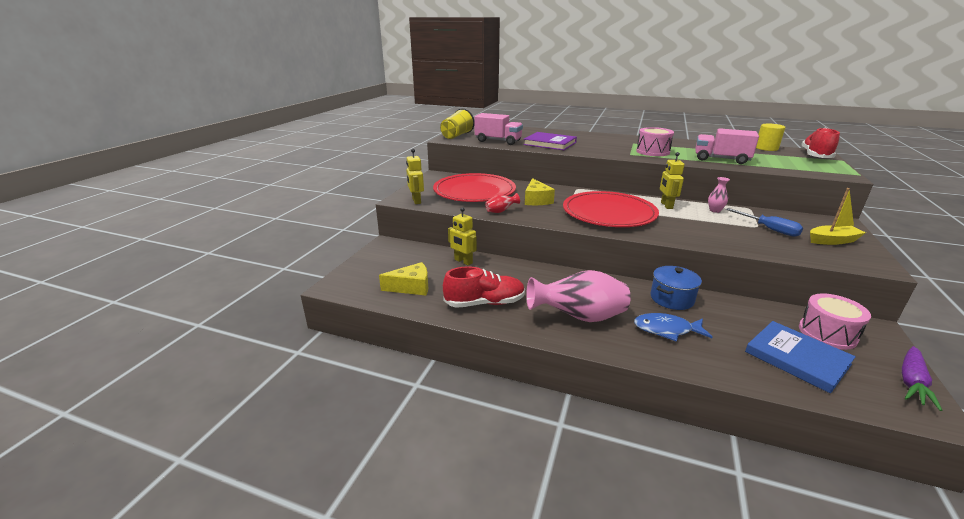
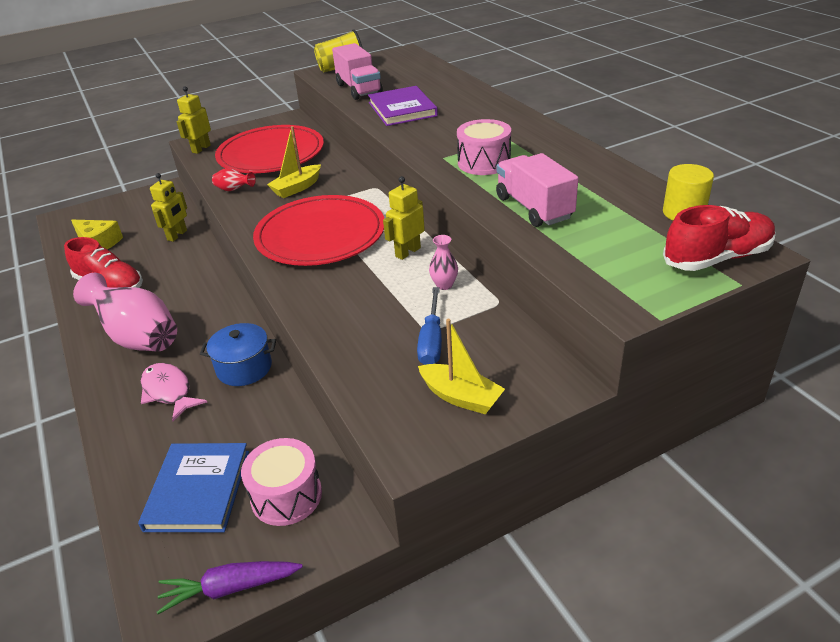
camera: 45 degrees right, 10 degrees up
(463, 261) = (177, 235): yellow robot -> yellow robot turned 150 degrees counterclockwise
(536, 200) = (297, 188): yellow cheese -> yellow boat
(666, 330) = (169, 391): blue fish -> pink fish

